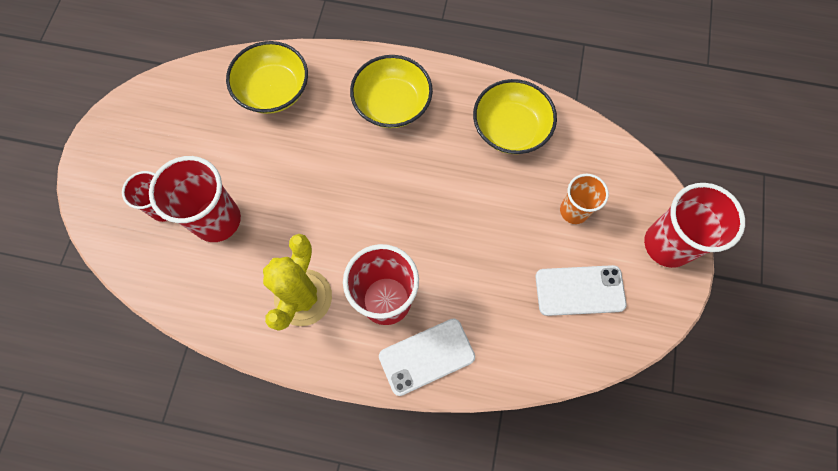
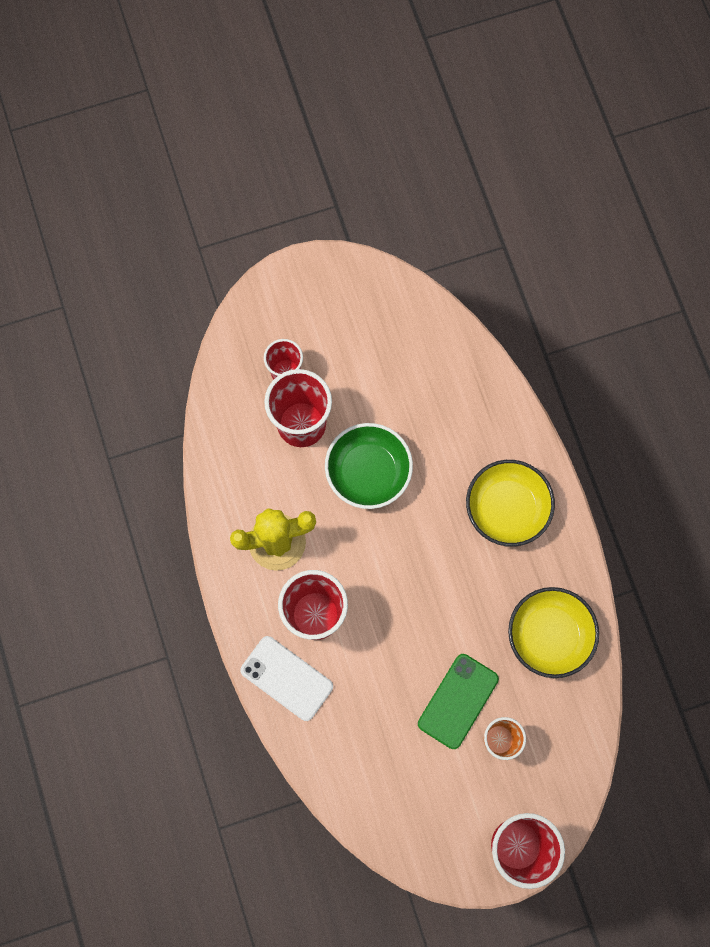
camera: 60 degrees right, 5 degrees up
(273, 90) = (453, 390): yellow bowl -> none
(294, 189) = (368, 472): none -> green bowl
(525, 225) = (458, 701): none -> green phone
(579, 290) = (423, 783): white phone -> none

